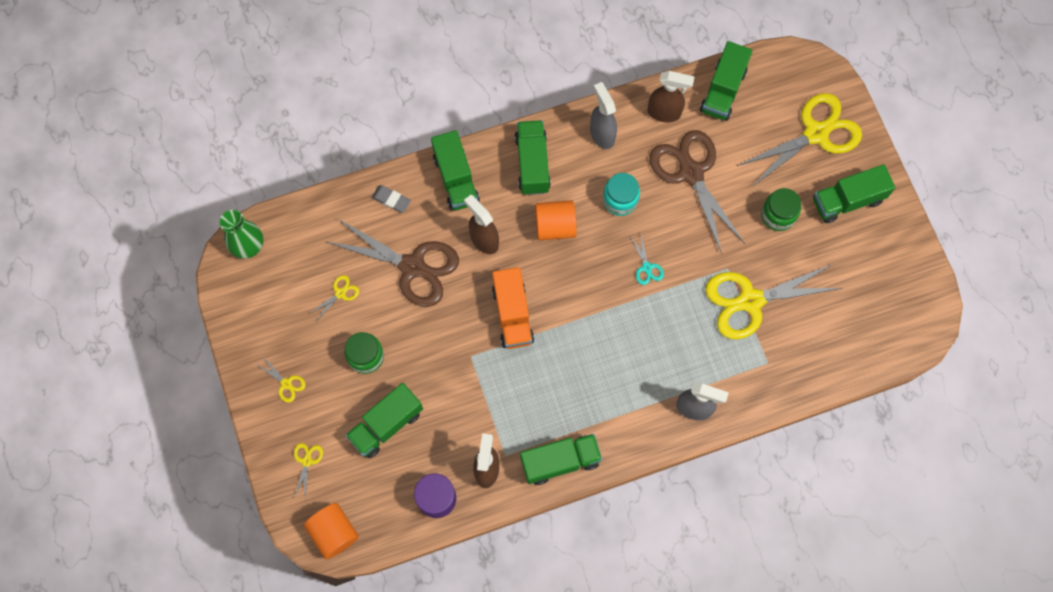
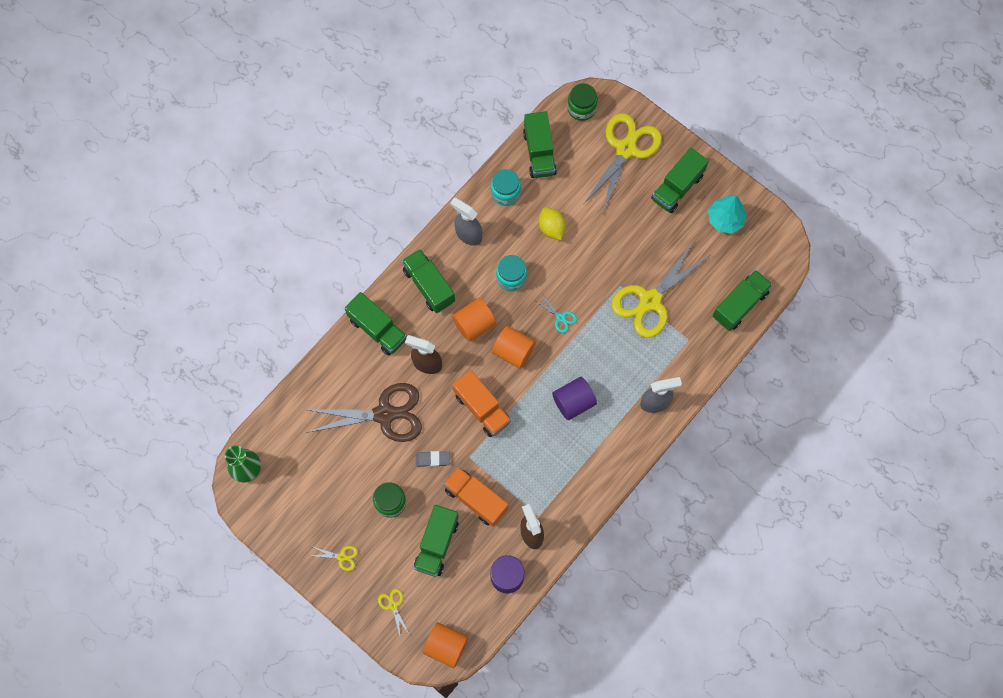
camera: 30 degrees left, 0 degrees up
(340, 293) = (341, 465): yellow scissors -> none
(391, 200) = (337, 372): grey eraser -> grey eraser (432, 459)
(452, 402) = (476, 499): none -> orange truck
(560, 461) = (581, 497): green truck -> green truck (740, 305)
(578, 275) = (513, 351): none -> orange cylinder
(609, 360) = (573, 402): none -> purple cylinder
(664, 113) = (505, 193): brown spray bottle -> turquoise jar
(691, 173) = (551, 228): brown scissors -> yellow lemon
(778, 215) = (633, 226): green jar -> green jar (581, 108)
(879, 260) = (725, 219): none -> turquoise tree

